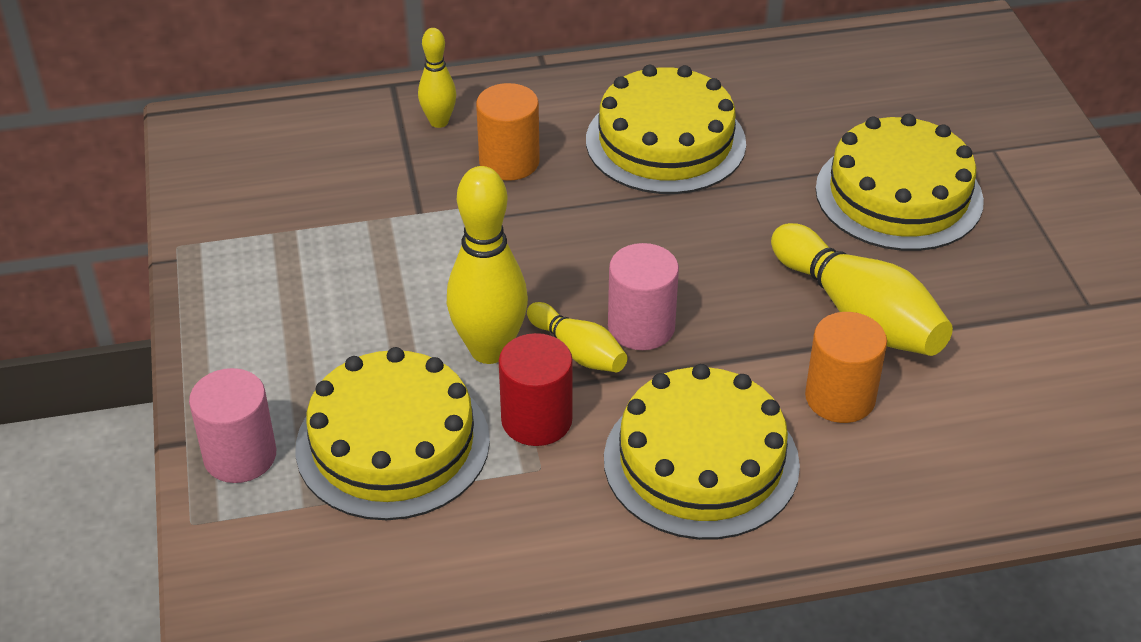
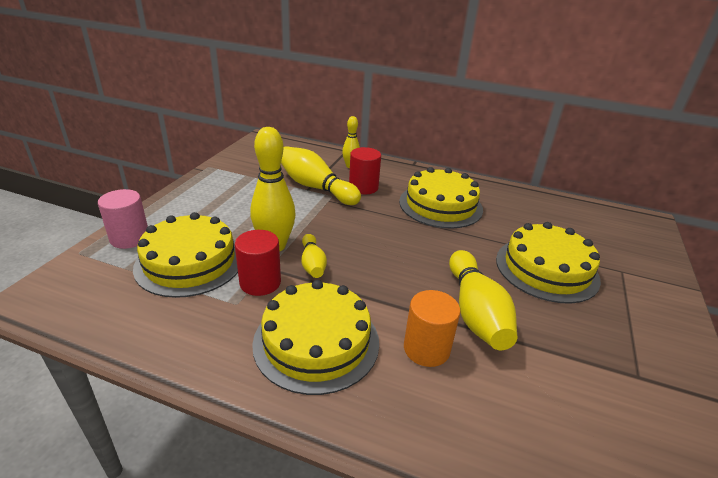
camera: 30 degrees right, 10 degrees down
(428, 201) = (315, 187): none -> yellow bowling pin
(509, 162) = (363, 187): orange cylinder -> red cylinder
(641, 327) = (353, 267): pink cylinder -> none

